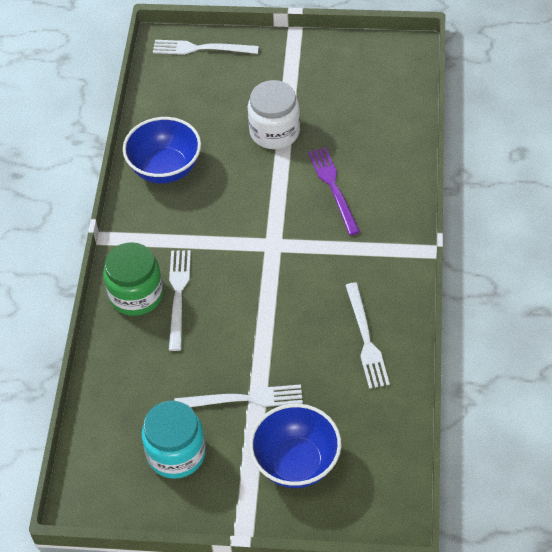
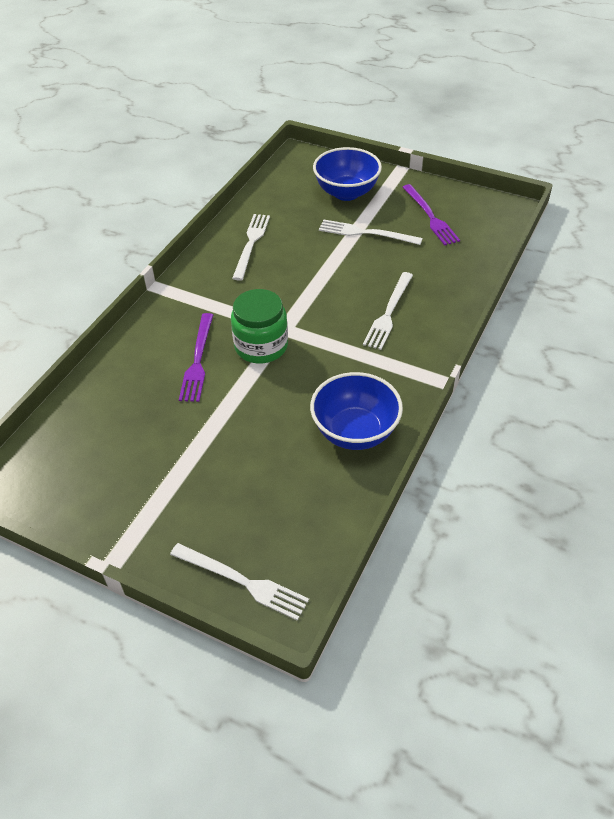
camera: 160 degrees left, 5 degrees down
(136, 295) = (427, 324): green jar -> green jar (261, 346)
(176, 453) = (430, 216): turquoise jar -> purple fork
(274, 132) = (218, 435): white jar -> none

